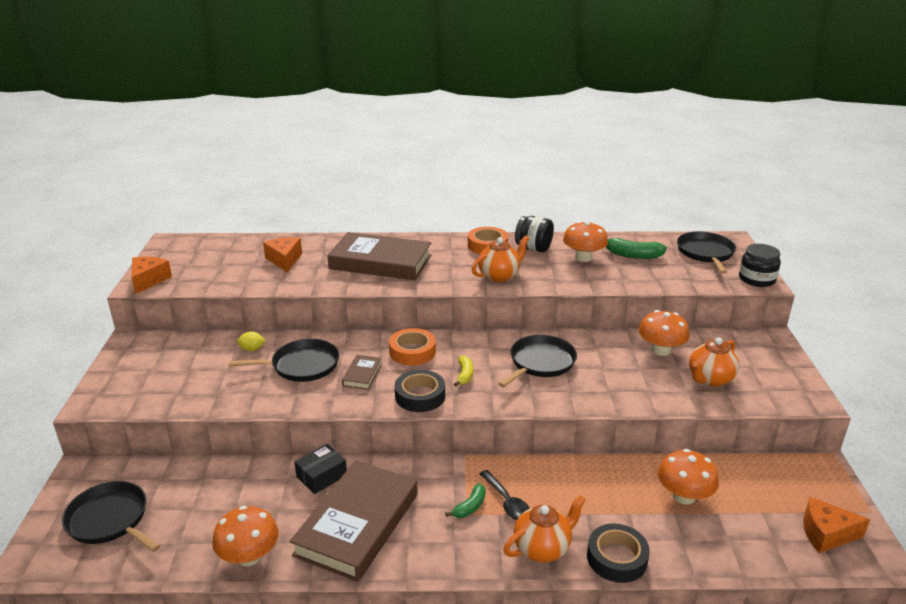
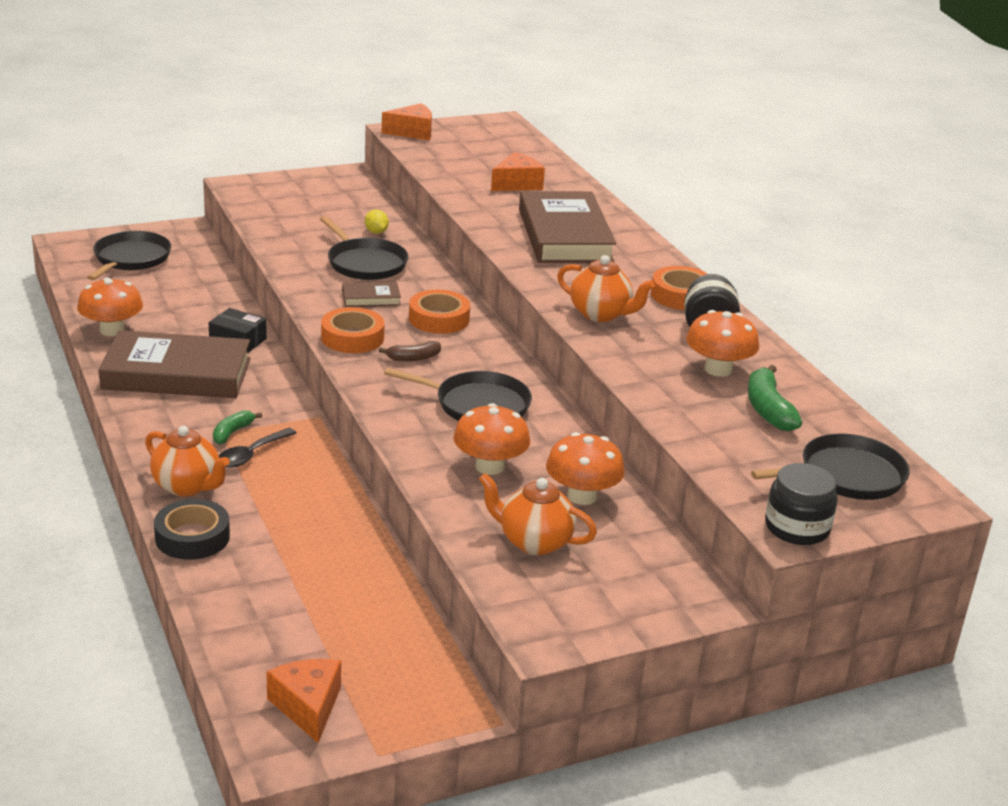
camera: 65 degrees right, 0 degrees up
(420, 396) = (352, 337): black tape -> orange tape
(464, 375) = (413, 358): yellow banana -> brown banana
(470, 507) = (232, 432): green banana -> green banana turned 105 degrees clockwise
(684, 496) = (325, 581): orange mushroom -> orange mushroom (489, 466)

